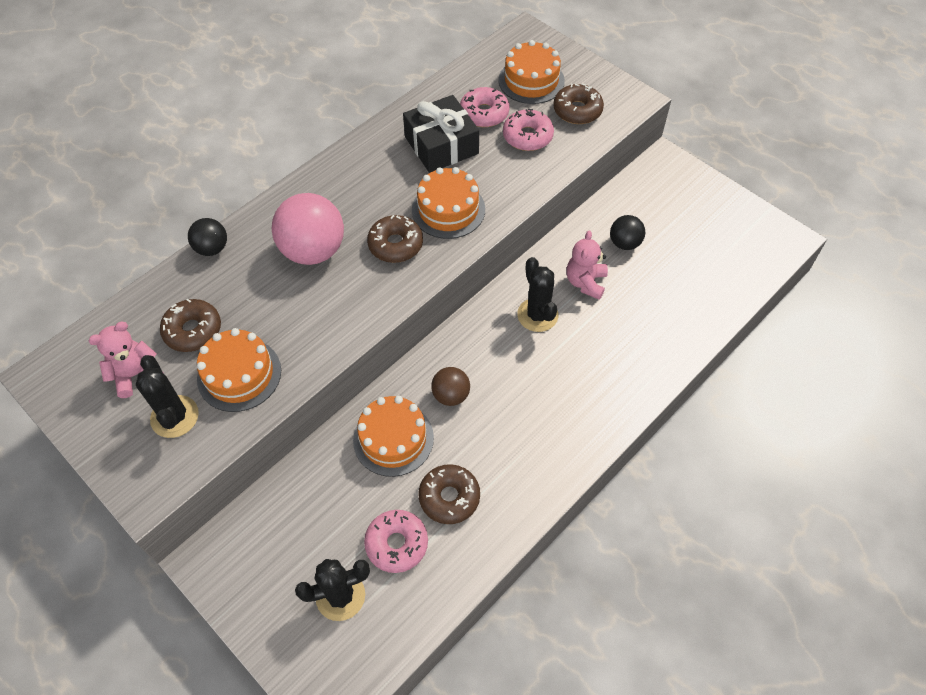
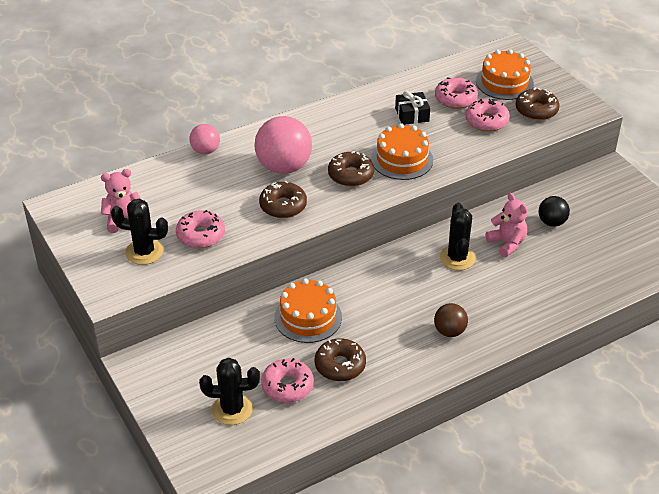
camera: 15 degrees right, 15 degrees down
(174, 417) = (144, 252): black cactus -> black cactus turned 75 degrees counterclockwise
(193, 330) = (174, 201): brown donut -> brown donut (283, 206)
(212, 248) = (205, 151): black ball -> pink ball
(239, 374) = (200, 235): orange cake -> pink donut
(441, 145) = (412, 114): black gift -> black gift, size x0.59
(451, 395) = (365, 298): brown ball -> brown ball (449, 331)
(585, 282) = (507, 243): pink teddy bear -> pink teddy bear turned 120 degrees clockwise

